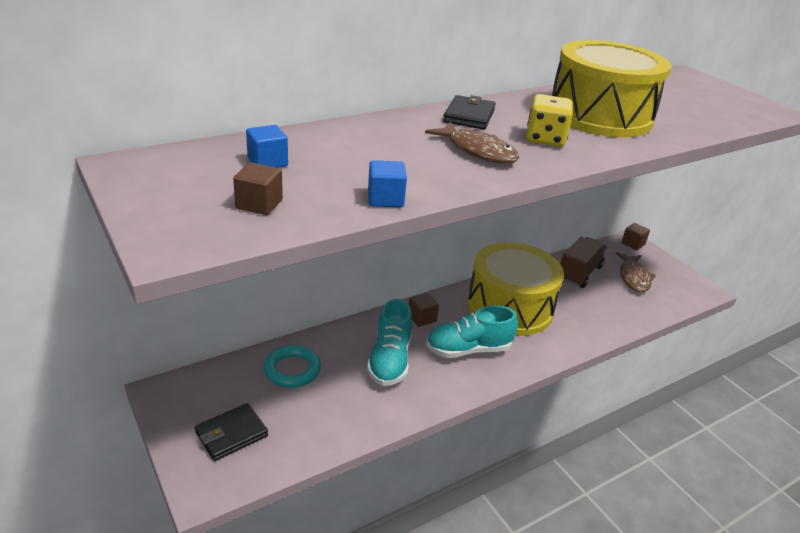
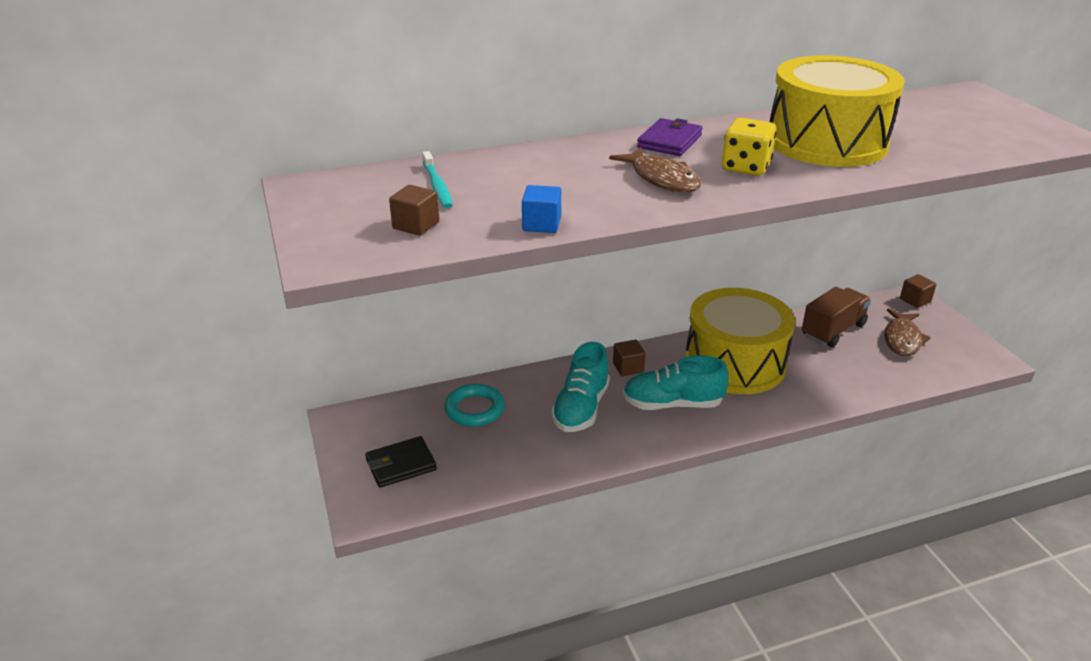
camera: 15 degrees right, 0 degrees up
(267, 162) = (437, 186): blue cube -> turquoise toothbrush
(469, 116) = (669, 141): black wallet -> purple wallet

